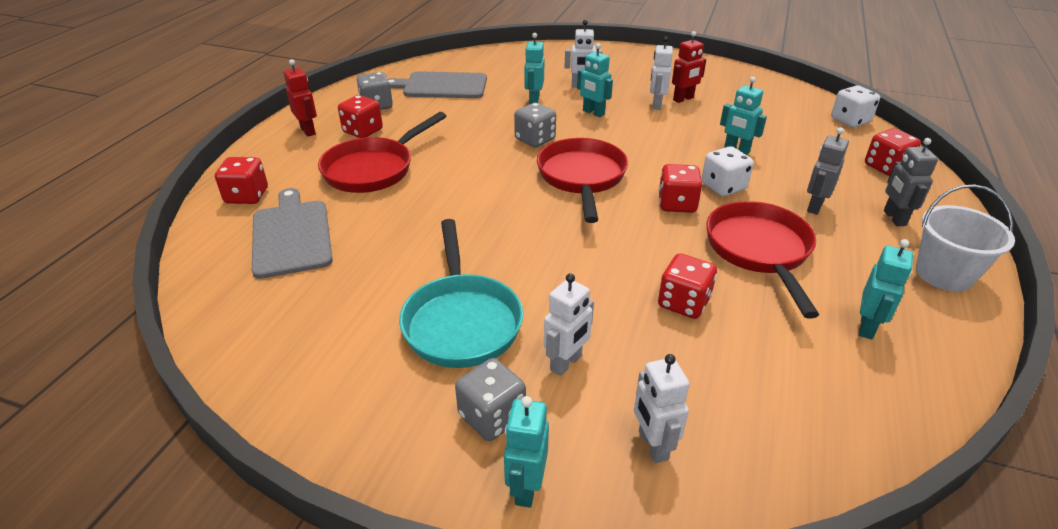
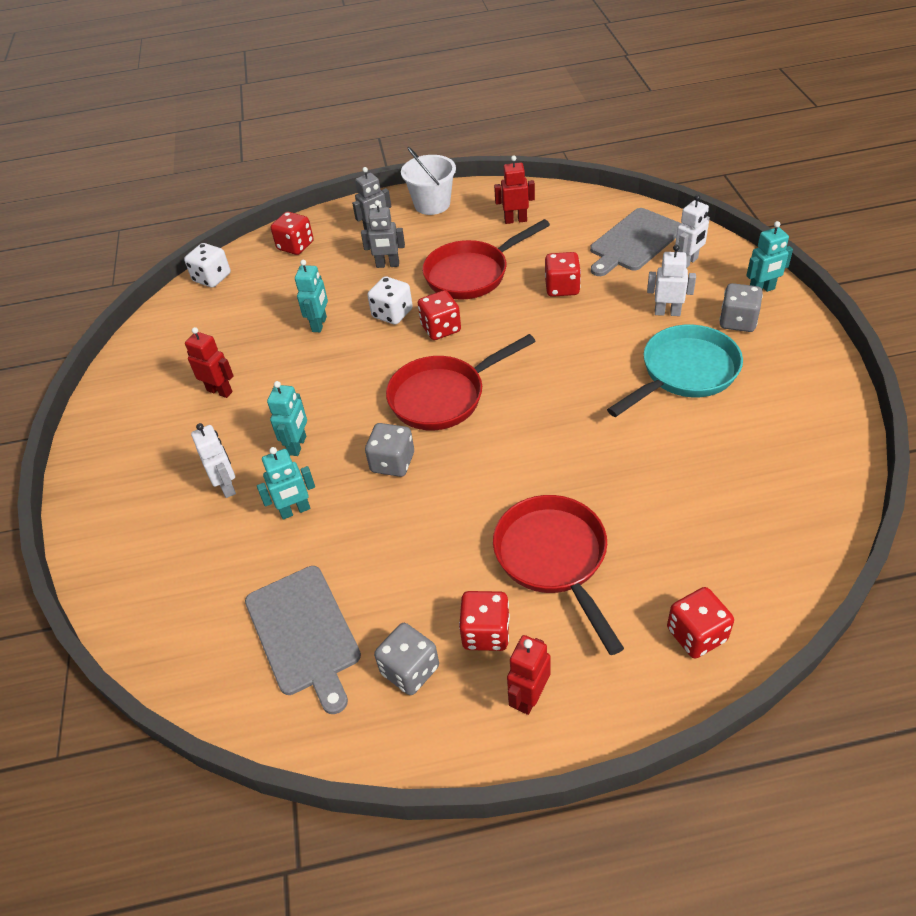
camera: 115 degrees left, 10 degrees up
(291, 235) = (708, 540): grey cutting board -> grey cutting board (634, 242)
(374, 169) = (554, 559): red pan -> red pan turned 120 degrees counterclockwise
(656, 105) = (247, 405): white robot -> none
(867, 327) = (515, 220): turquoise robot -> red robot

